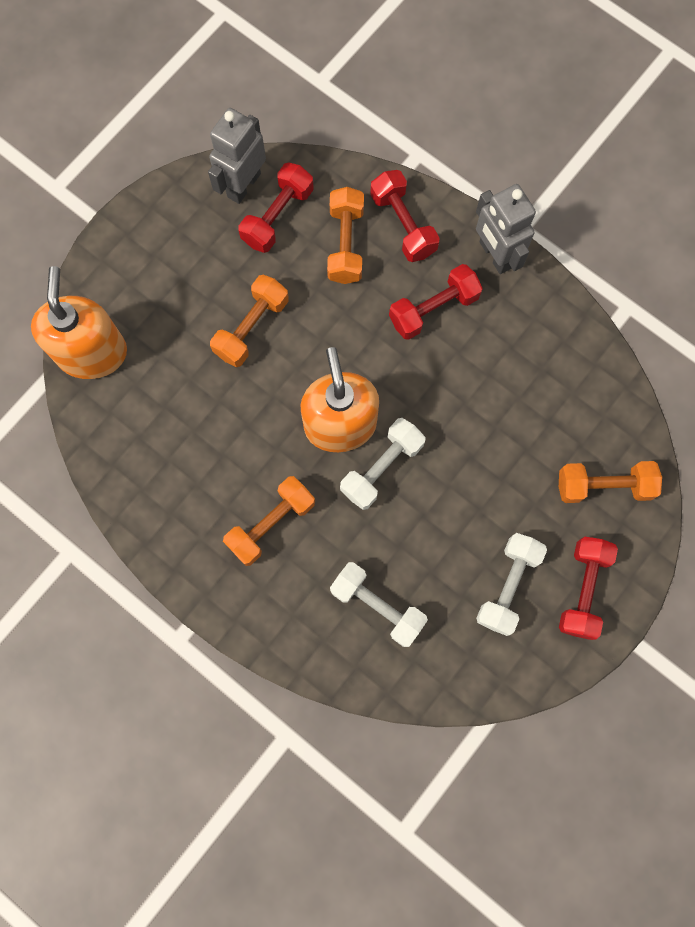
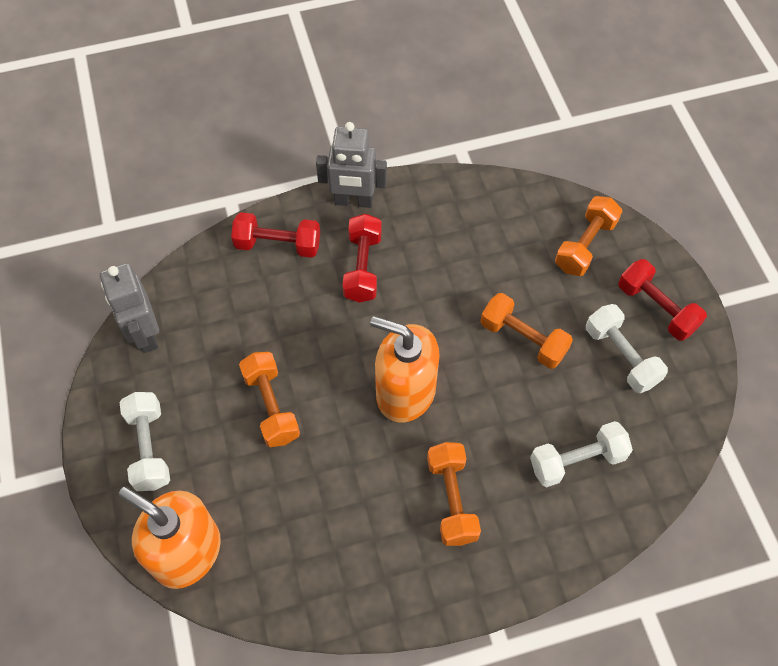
camera: 55 degrees left, 15 degrees down
(277, 216) = (194, 326): red dumbbell -> none
(345, 244) = (259, 293): orange dumbbell -> orange dumbbell (523, 339)
(382, 468) = (464, 384): white dumbbell -> white dumbbell (149, 448)

